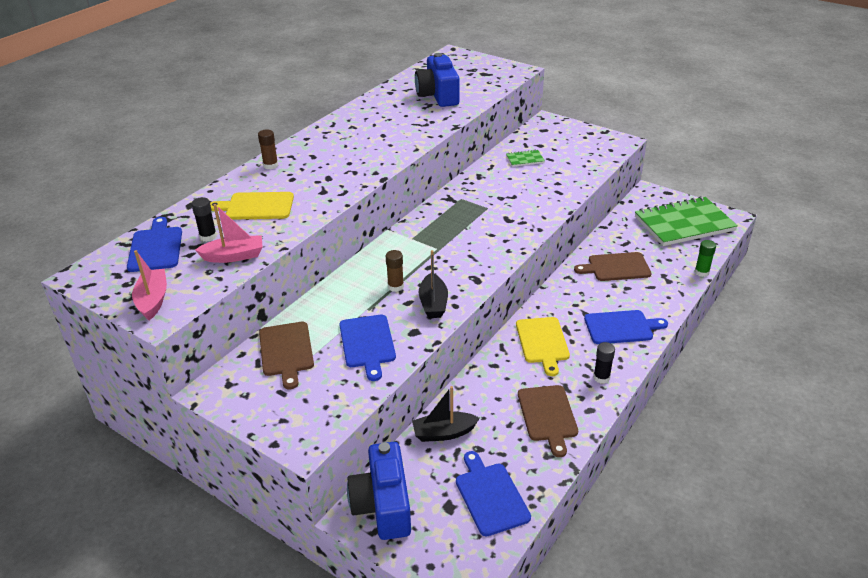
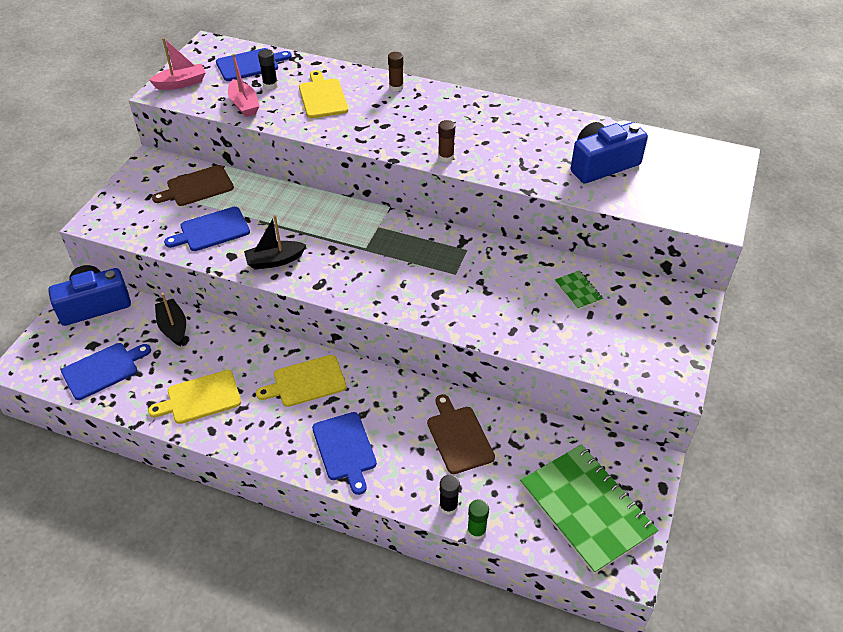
camera: 75 degrees right, 10 degrees up
(395, 286) = (296, 231): brown glue stick -> brown glue stick (446, 157)
(548, 416) = (200, 398): brown cutting board -> yellow cutting board
(601, 377) = (260, 436): black glue stick -> black glue stick (448, 506)

